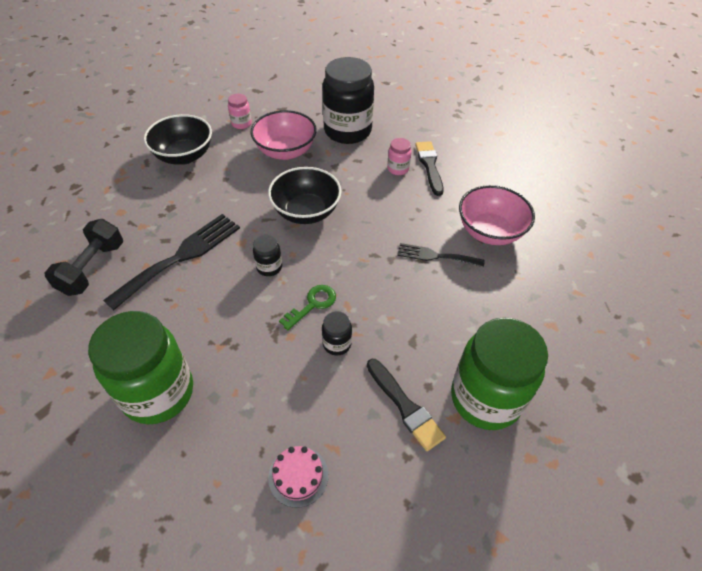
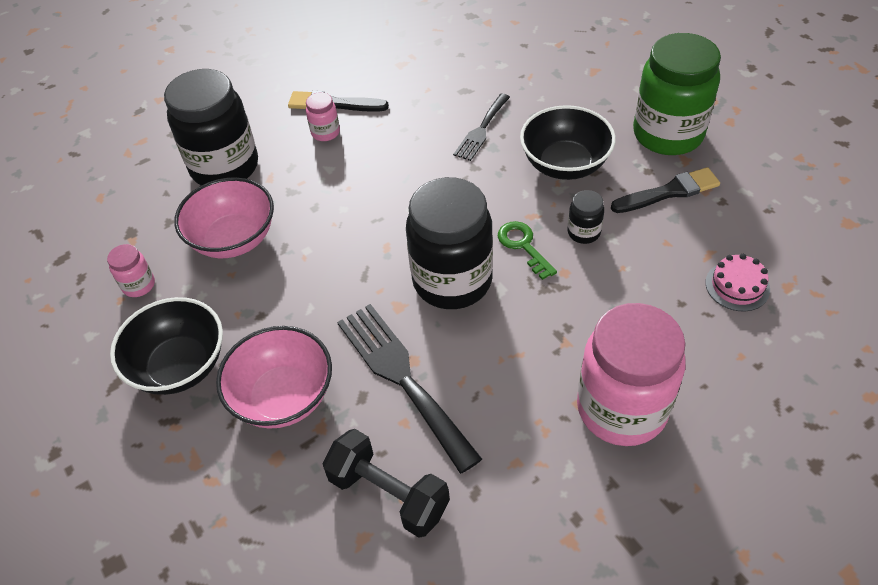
camera: 70 degrees left, 0 degrees up
(158, 393) = (621, 409): green jar -> pink jar
(269, 267) = (452, 281): black jar -> black jar, size x2.32
(306, 212) = (367, 232): black bowl -> black bowl (564, 164)
(489, 232) = (460, 81): pink bowl -> pink bowl (283, 397)

